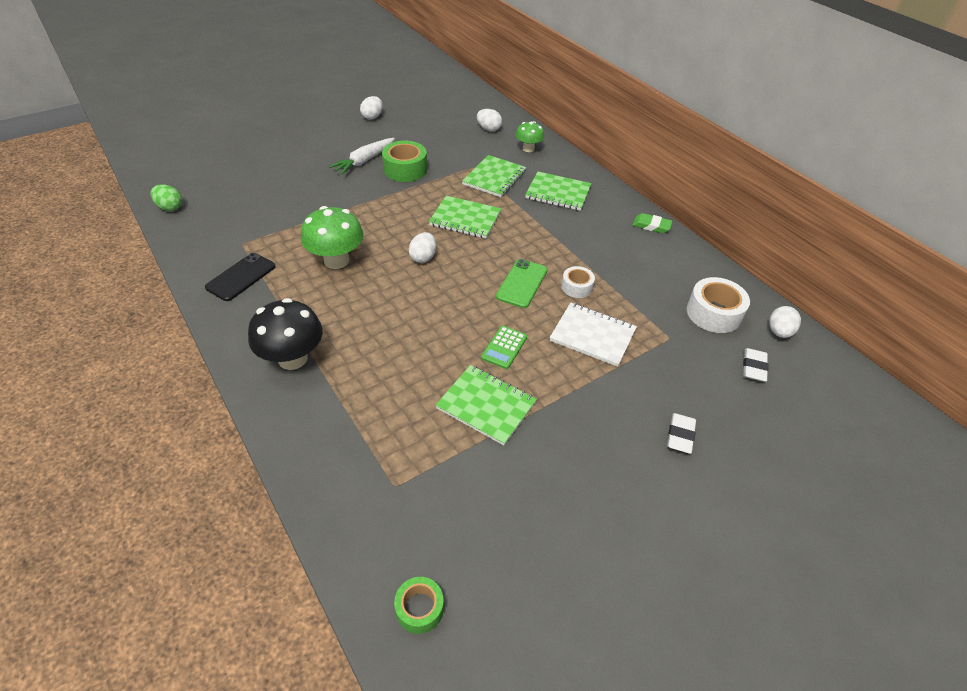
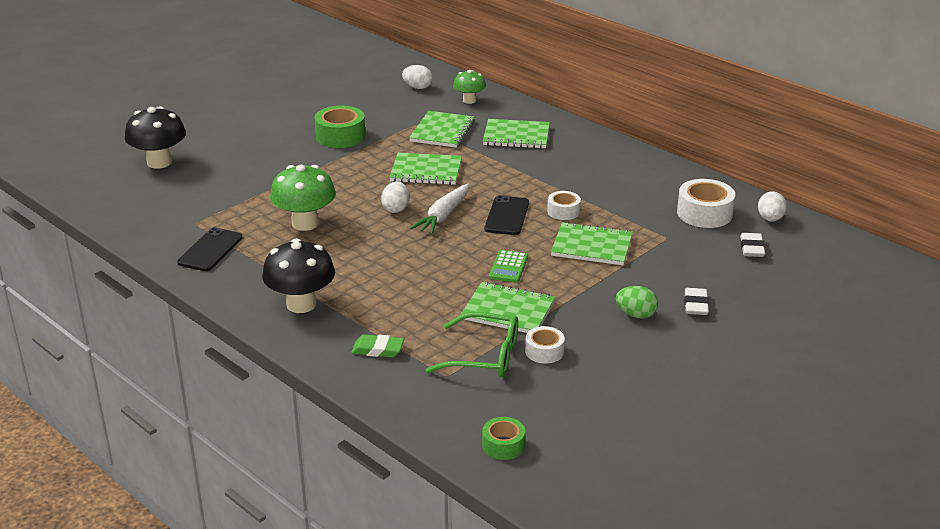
camera: 10 degrees left, 15 degrees down
(170, 207) = (94, 203): green egg -> green egg (636, 315)
(244, 173) = (159, 162): none -> black mushroom
(364, 161) = (290, 134): white carrot -> white carrot (443, 216)
(372, 117) = (279, 92): white egg -> none
(442, 465) = (484, 356): none -> green glasses
(506, 471) = (544, 351): none -> white tape
(522, 283) = (507, 216): green phone -> black phone
(592, 335) = (592, 246): white notebook -> green notebook
(651, 226) = (623, 152): green eraser -> green eraser (378, 349)

